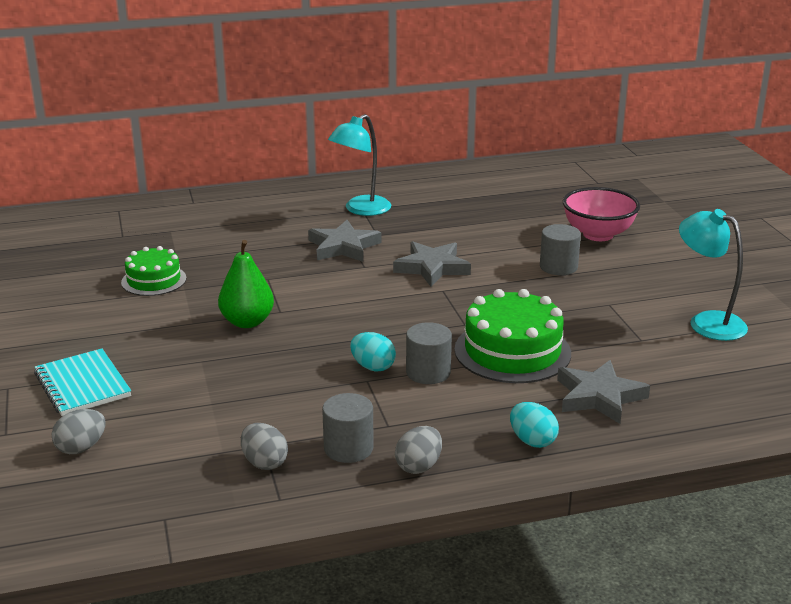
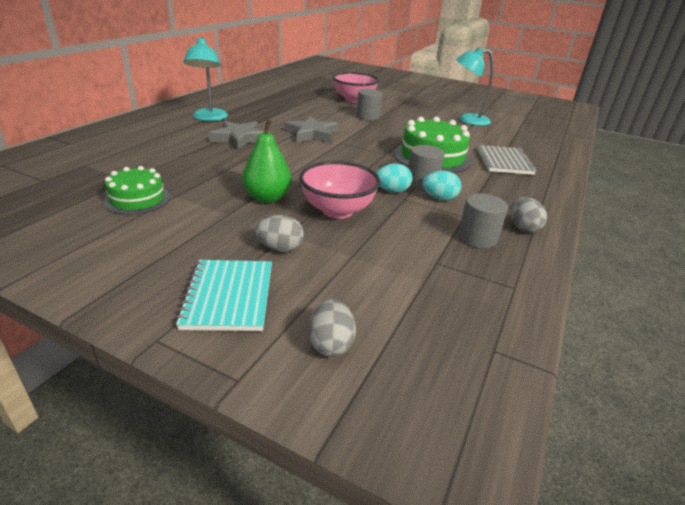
camera: 50 degrees left, 5 degrees up
(82, 385) = (228, 296): turquoise notebook -> turquoise notebook turned 75 degrees clockwise
(264, 463) = (460, 272): grey egg -> grey egg (280, 248)
(280, 361) = (337, 210): none -> pink bowl
(532, 441) = (529, 191): turquoise egg -> turquoise egg (439, 198)
(599, 396) = (504, 162): grey star -> grey notebook

